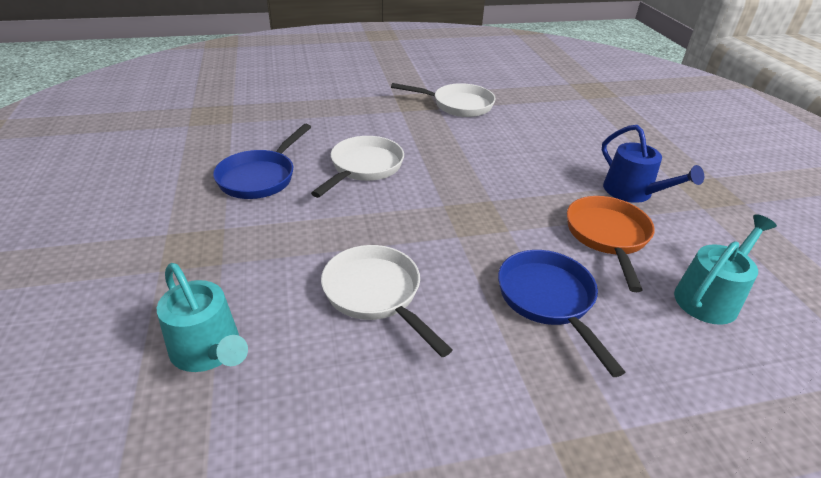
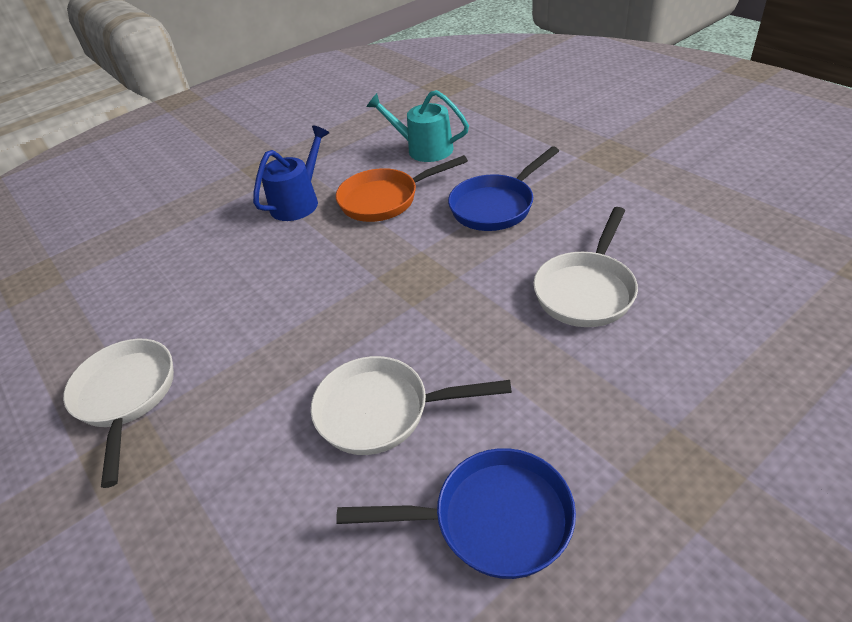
camera: 110 degrees left, 5 degrees up
(209, 350) = (760, 353): turquoise watering can -> none

